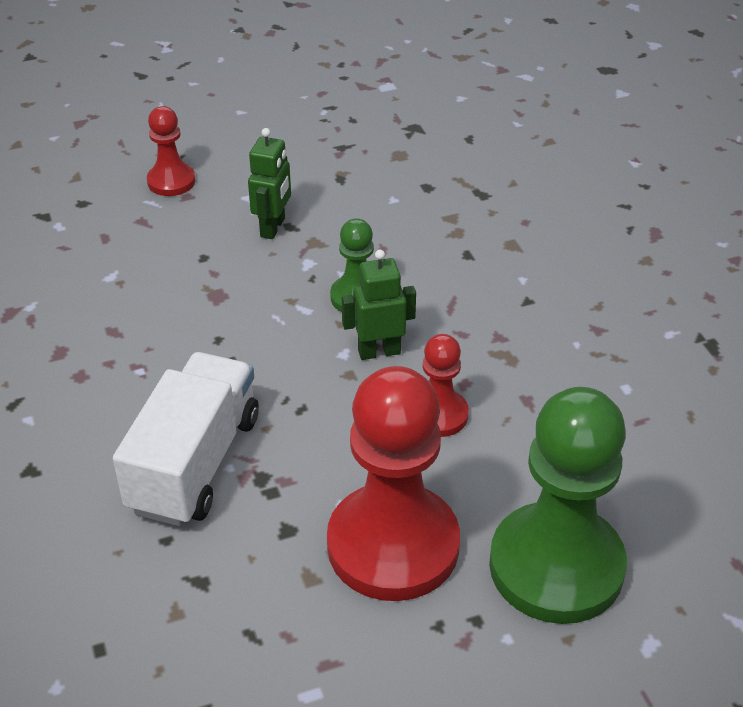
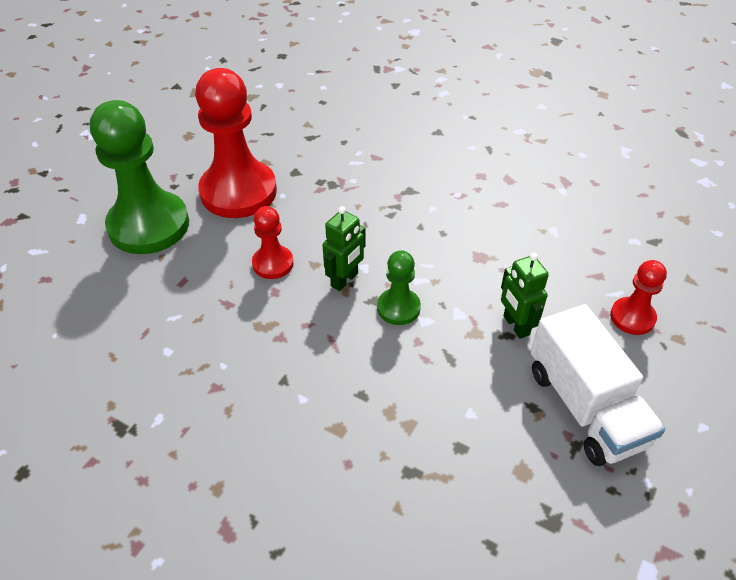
camera: 140 degrees right, 5 degrees up
(195, 463) = (370, 172): white truck -> white truck (585, 407)

